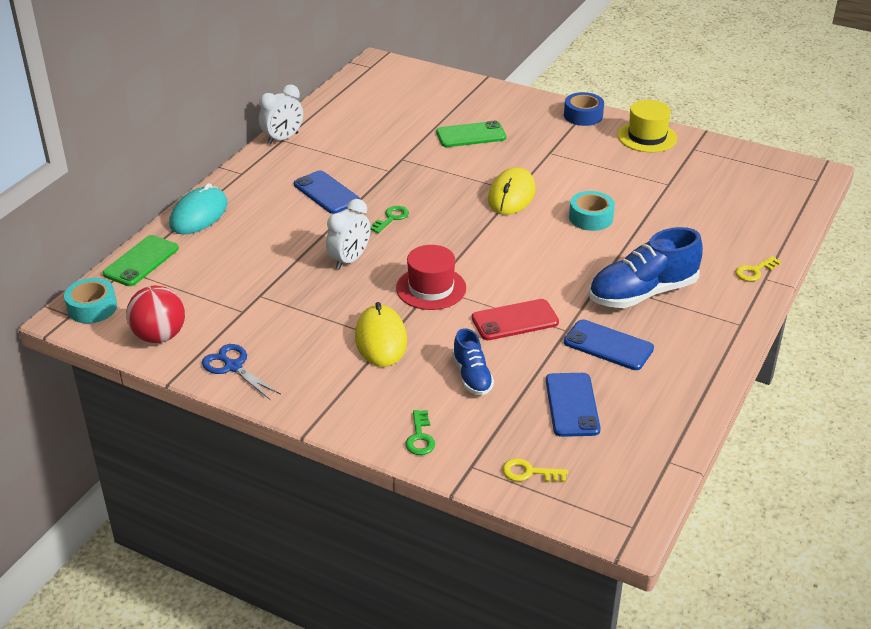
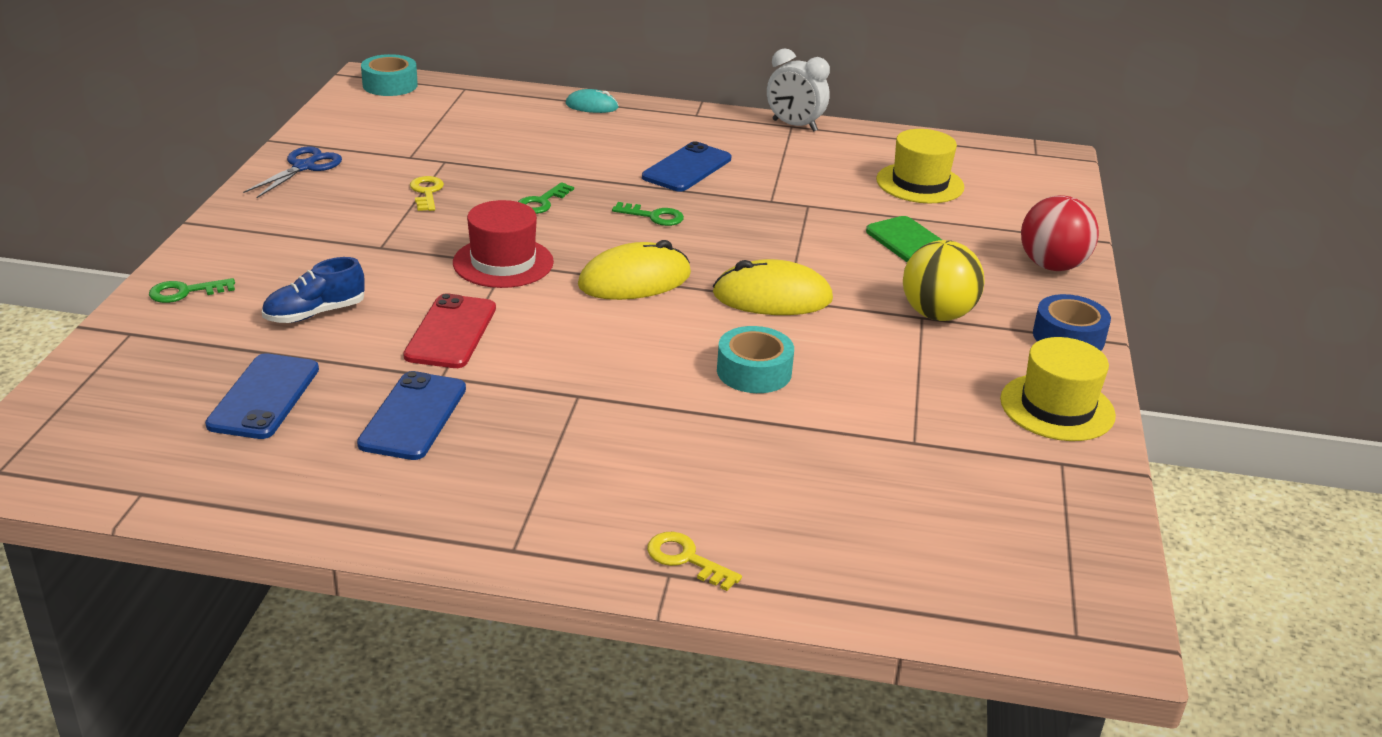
camera: 70 degrees right, 5 degrees down
(141, 261) = (484, 93): green phone -> none
(159, 336) = (350, 123): red ball -> red ball (1052, 266)
(199, 215) = (592, 106): turquoise mouse -> turquoise mouse, size x0.57
(349, 260) = (542, 202): white clock -> green key
(381, 339) = (379, 243): yellow mouse -> yellow mouse (634, 280)
(391, 114) = (920, 183): none -> yellow hat
(515, 320) = (451, 332): red phone -> red phone turned 45 degrees clockwise
(529, 472) = (116, 376): yellow key -> yellow key (426, 192)
(548, 147) = (937, 314): none -> yellow ball
(572, 405) = (264, 397): blue phone -> blue phone turned 60 degrees counterclockwise
(642, 293) = (563, 438): blue shoe -> none

